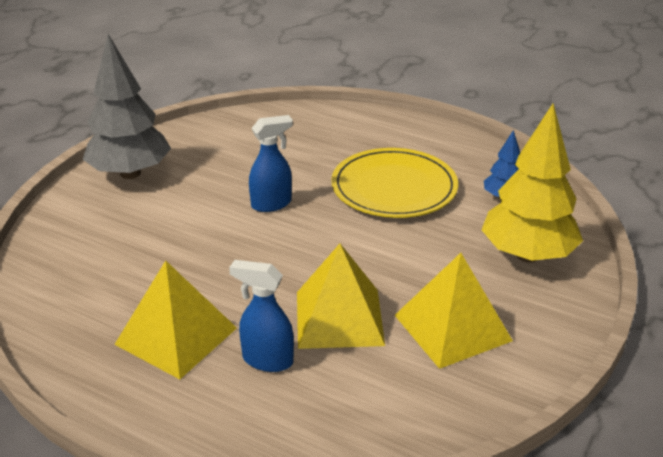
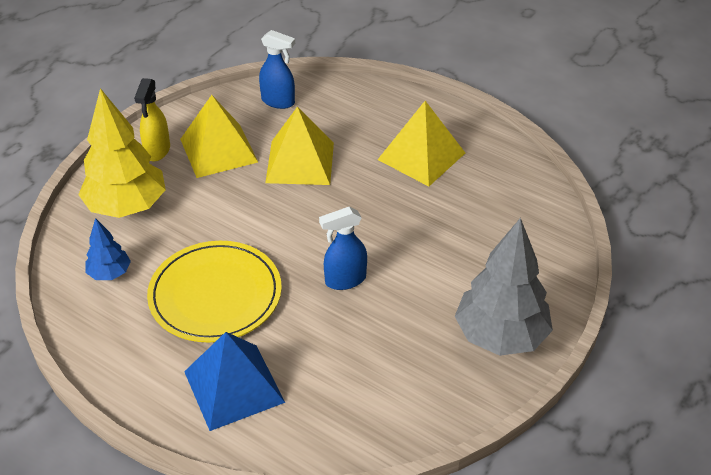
camera: 175 degrees left, 10 degrees up
(267, 360) = (356, 136): blue spray bottle -> blue spray bottle (278, 101)
(356, 136) = (234, 386): none -> blue pyramid
(533, 322) = (157, 151): none -> yellow spray bottle

